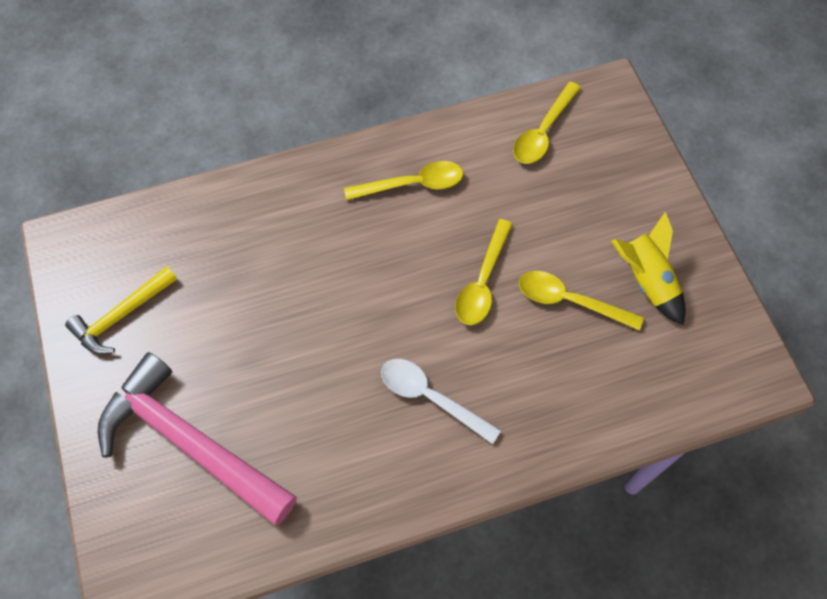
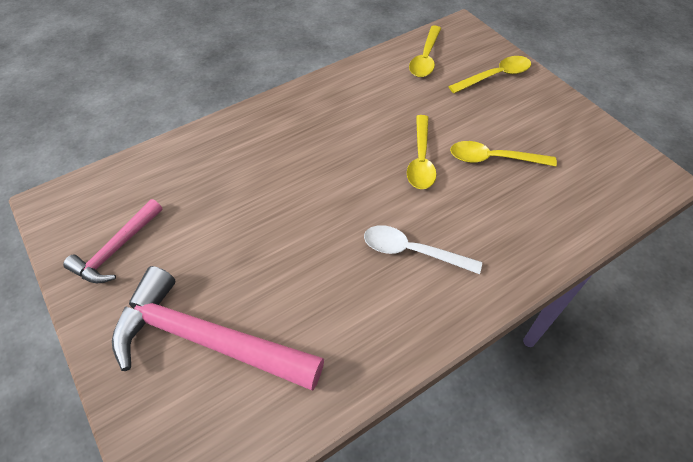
camera: 15 degrees left, 10 degrees down
(121, 315) = (117, 249): yellow hammer -> pink hammer
(413, 184) = (341, 107): yellow spoon -> yellow spoon (496, 76)
(646, 280) = (543, 133): yellow rocket -> none

